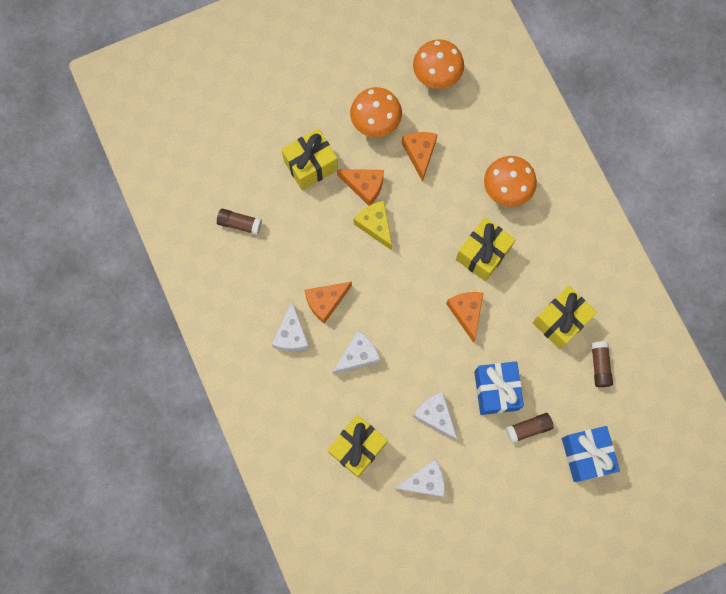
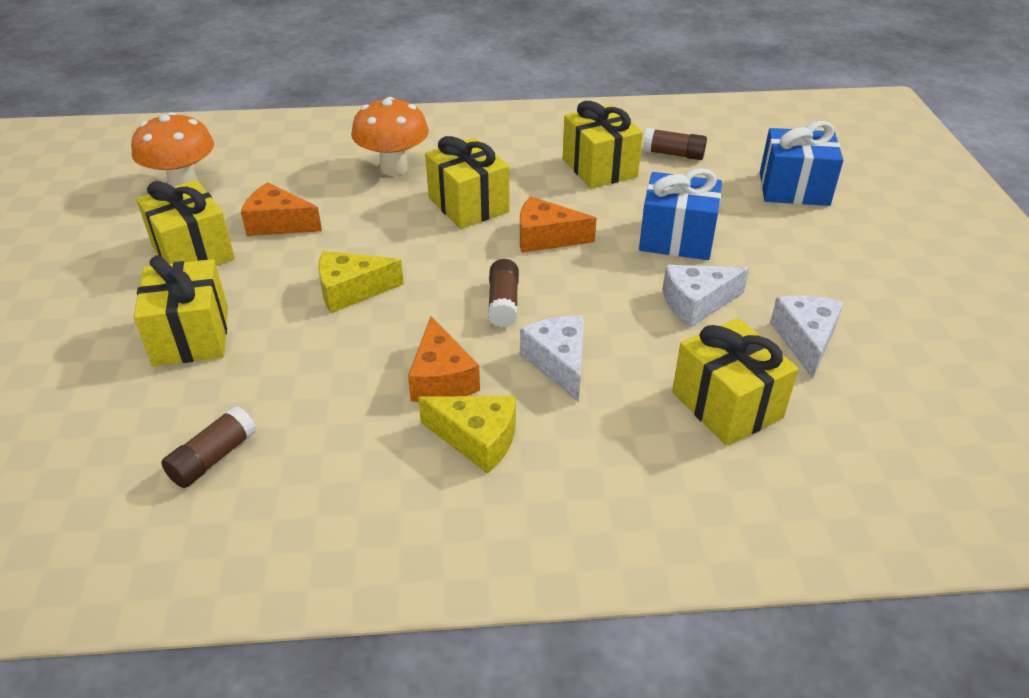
camera: 70 degrees left, 35 degrees down
(291, 335) = (477, 439): white cheese -> yellow cheese
(364, 186) = (279, 286): orange cheese -> none
(375, 123) = (193, 252): orange mushroom -> yellow gift
(528, 428) = (743, 224): brown glue stick -> brown glue stick (503, 303)

